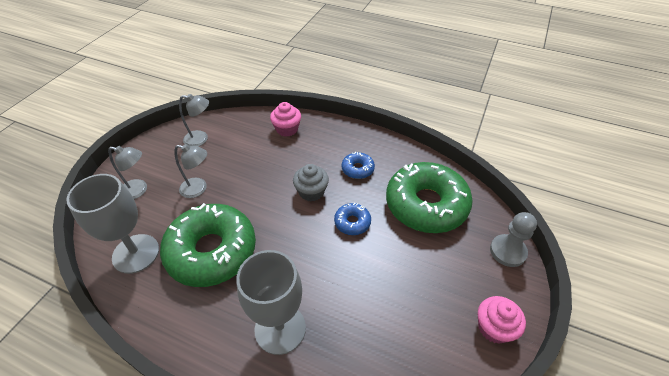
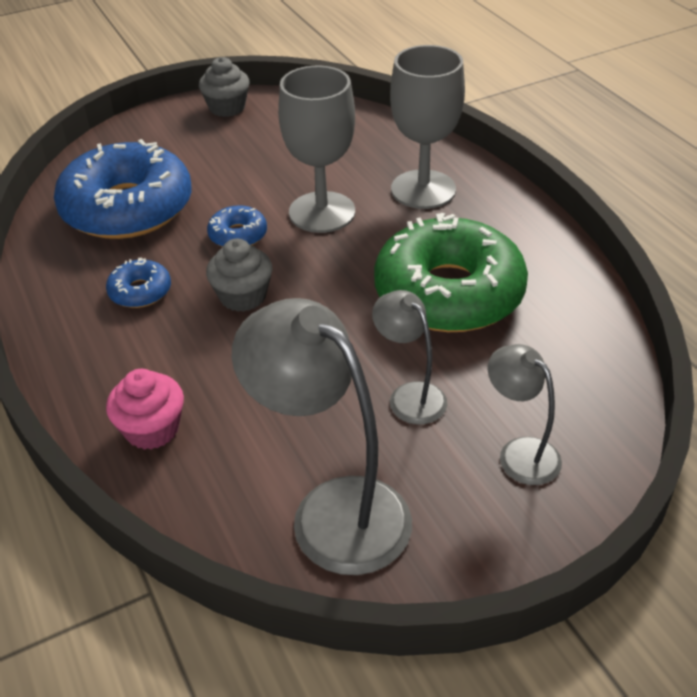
camera: 140 degrees left, 5 degrees down
(136, 253) = (562, 343): grey goblet -> grey goblet (322, 212)
(201, 139) = (332, 510): grey lamp -> grey lamp, size x1.83
(426, 205) = (127, 208): green donut -> blue donut
(494, 328) = (227, 107): pink cupcake -> grey cupcake
(507, 251) = (123, 137): grey pawn -> none

